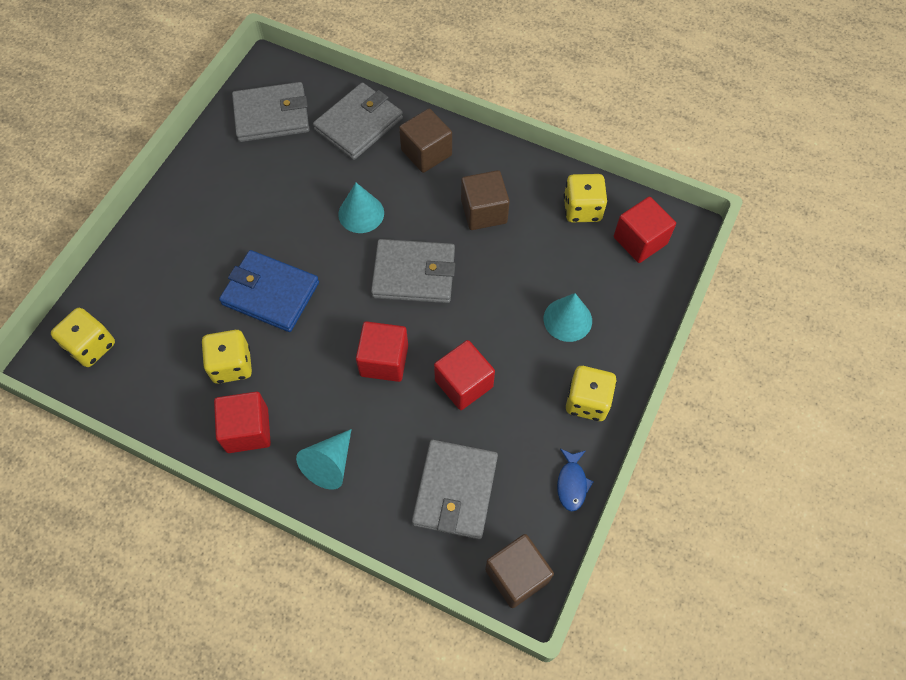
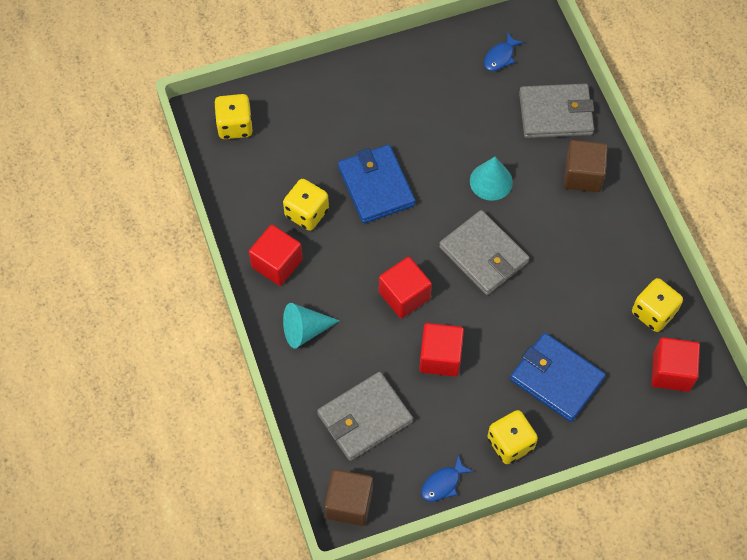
camera: 45 degrees right, 0 degrees up
(271, 115) = (500, 57): grey wallet -> blue fish
(484, 211) = (579, 253): brown cube -> none
(567, 319) = (556, 379): turquoise cone -> blue wallet

